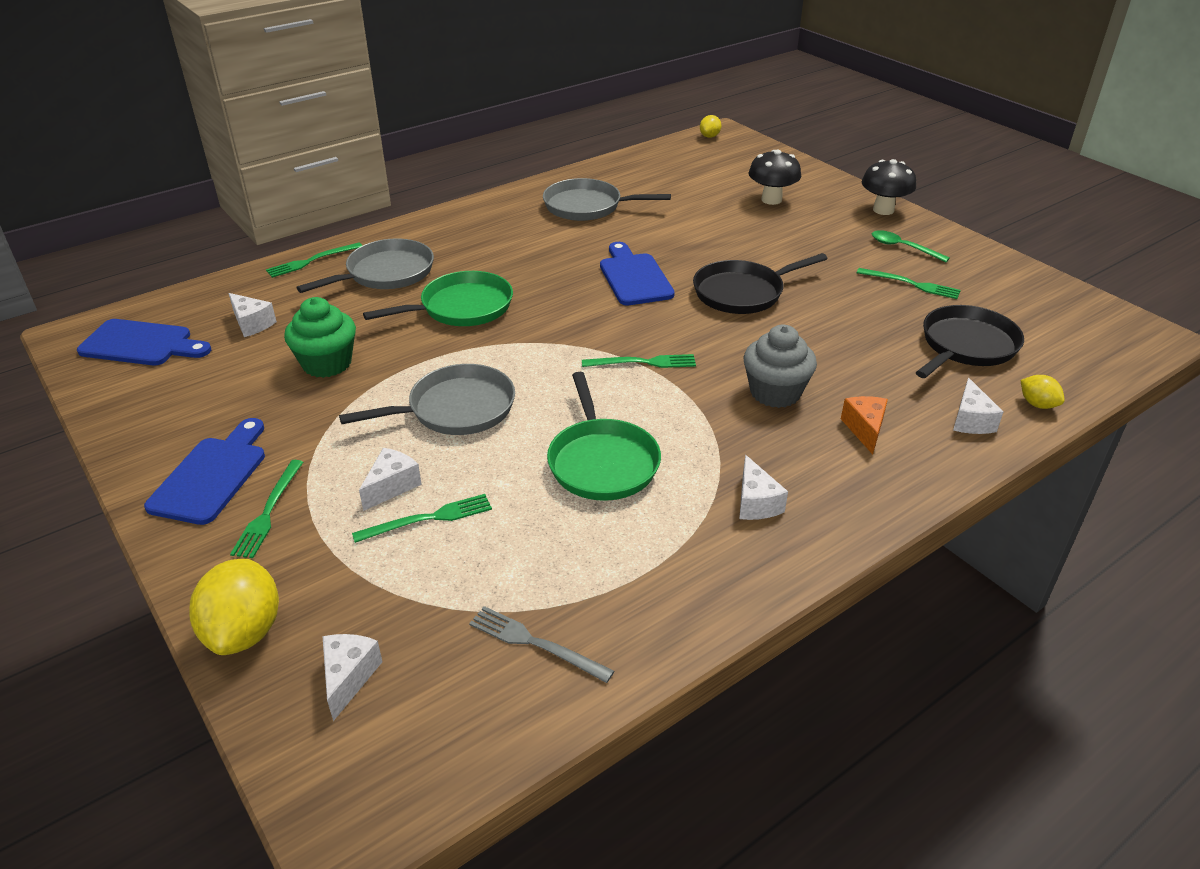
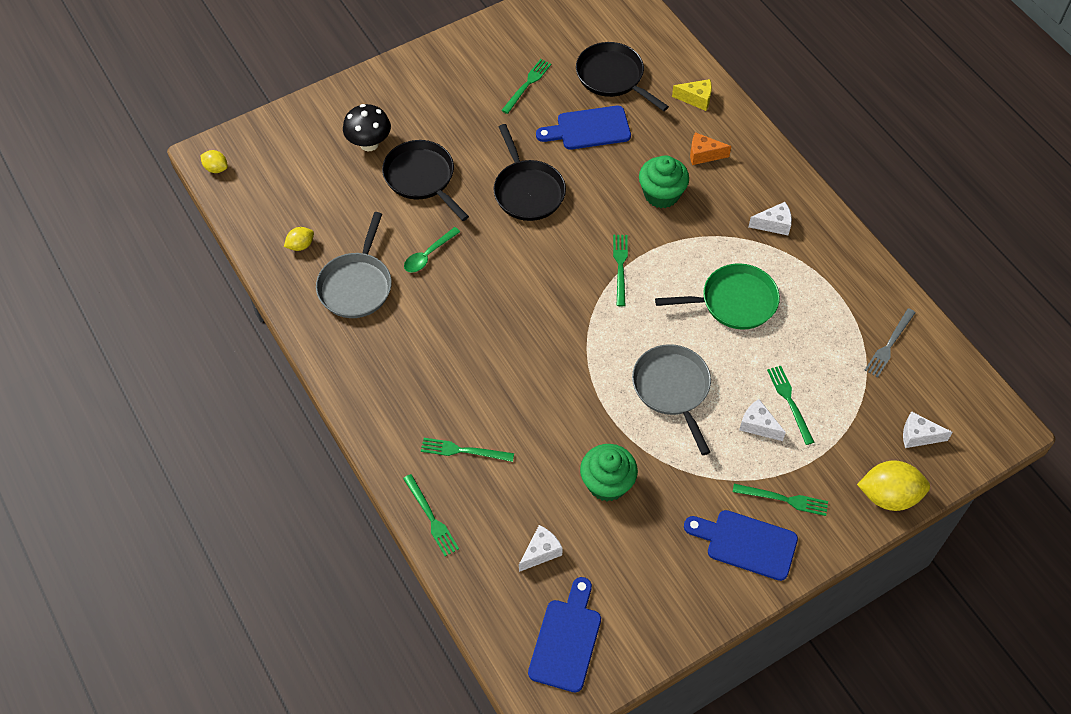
camera: 85 degrees left, 20 degrees up
(386, 273) = (463, 451): grey pan -> green fork
(461, 307) = (530, 388): green pan -> none
(634, 277) = (494, 261): blue cutting board -> blue cutting board (589, 129)
(737, 229) = (422, 178): none -> black pan
(775, 392) = (661, 194): grey cupcake -> green cupcake
(883, 210) = (403, 71): black mushroom -> none
(902, 247) = (470, 75): green spoon -> green spoon (428, 255)
(970, 420) = (696, 99): white cheese -> yellow cheese
(1037, 404) = (681, 61): yellow lemon -> yellow lemon (300, 245)

